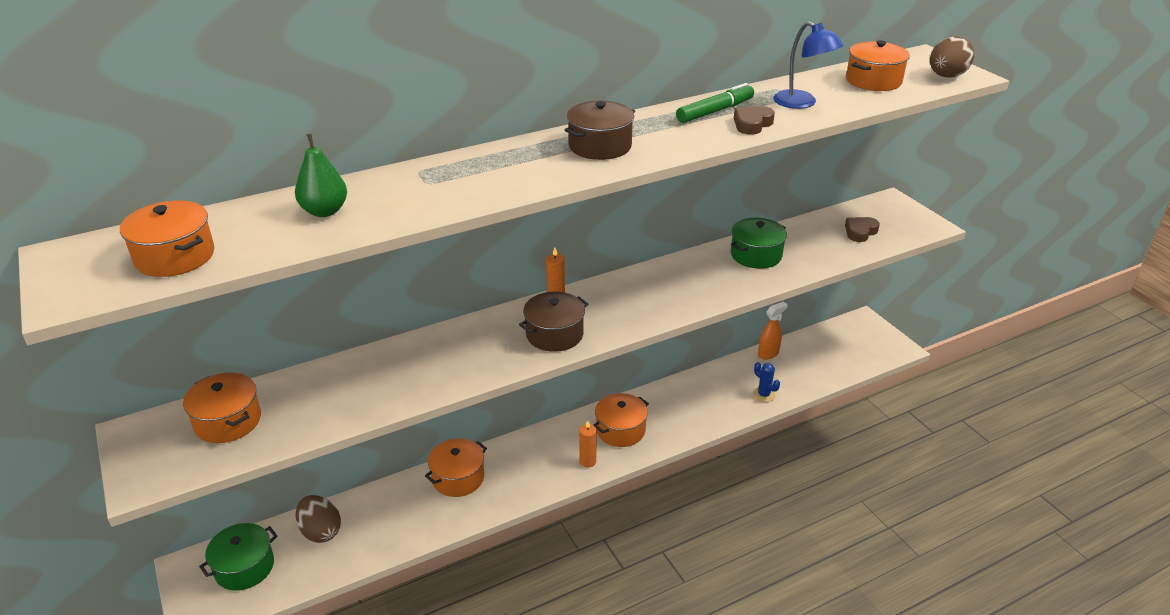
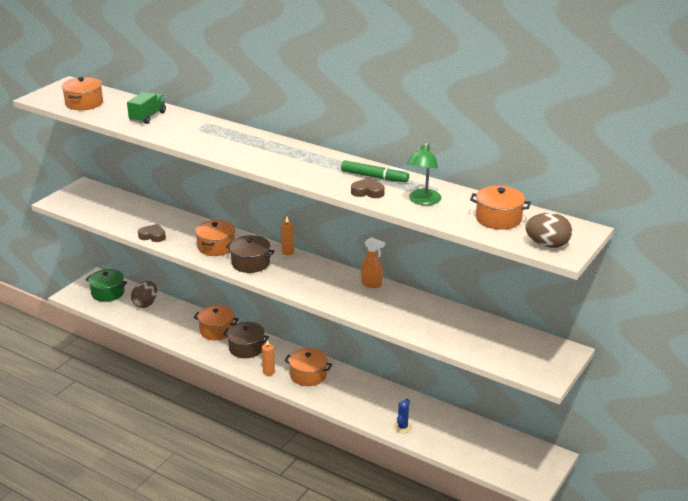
camera: 60 degrees right, 5 degrees down
(228, 421) = (107, 203): orange pot -> orange pot (216, 247)
(324, 211) = (148, 117): green pear -> green truck
(600, 146) = (285, 157): brown pot -> brown pot (246, 348)
(756, 255) = (412, 309): green pot -> none
(768, 354) = (454, 417): orange spray bottle -> orange spray bottle (371, 284)
(802, 103) = (423, 201): blue lamp -> green lamp
(860, 232) = (497, 346): brown heart -> brown heart (152, 236)

